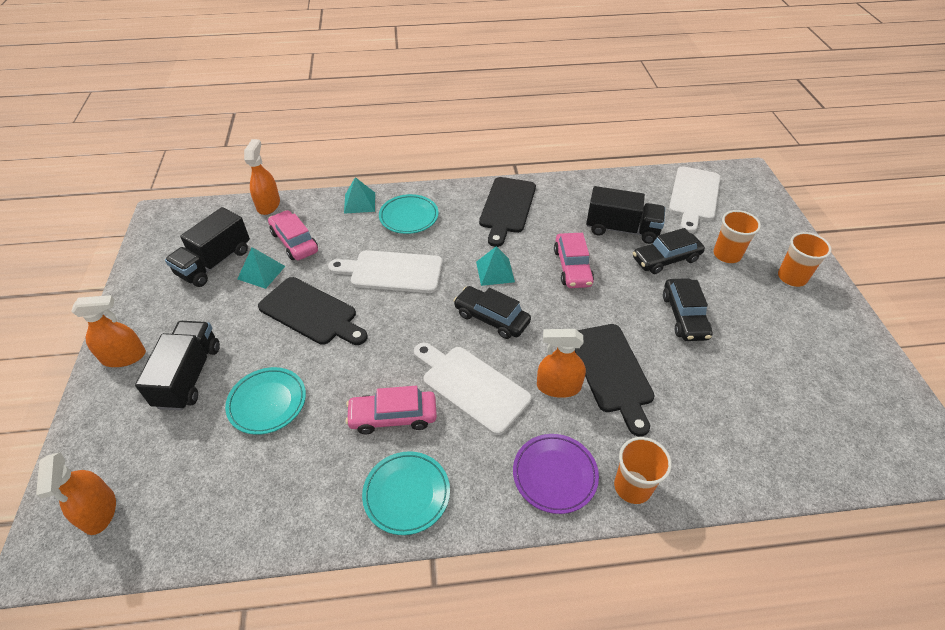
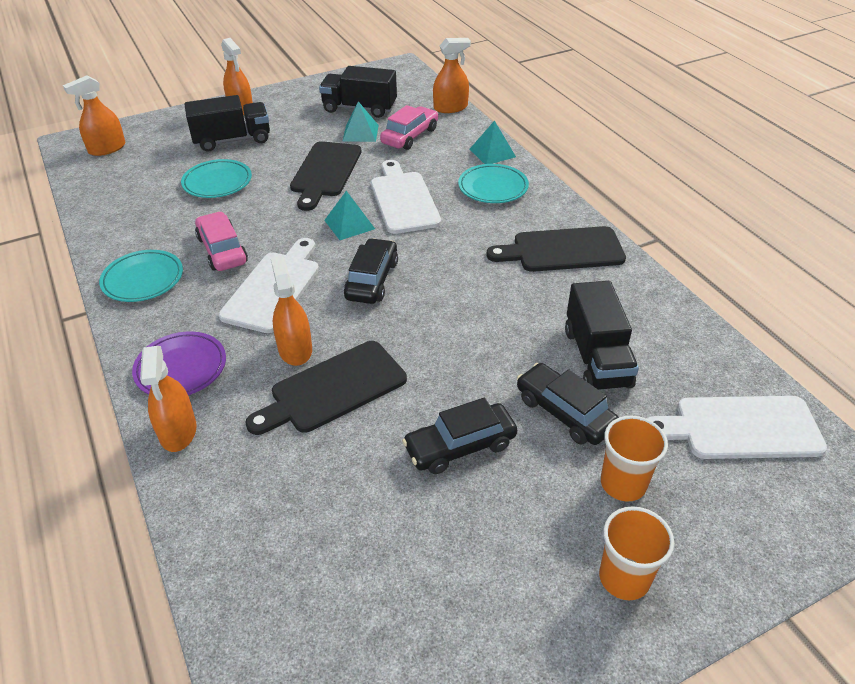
camera: 70 degrees right, 5 degrees down
(495, 271) = (445, 266): turquoise pyramid -> turquoise pyramid (349, 224)
(572, 267) = (490, 325): pink car -> none
(632, 487) = (178, 431): orange cup -> orange spray bottle

